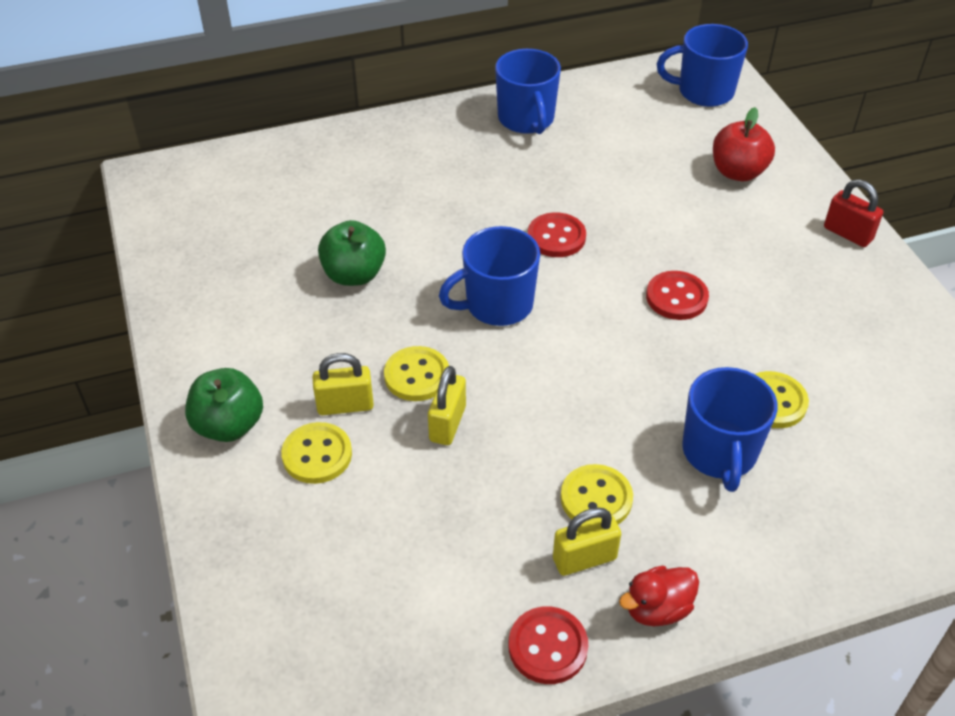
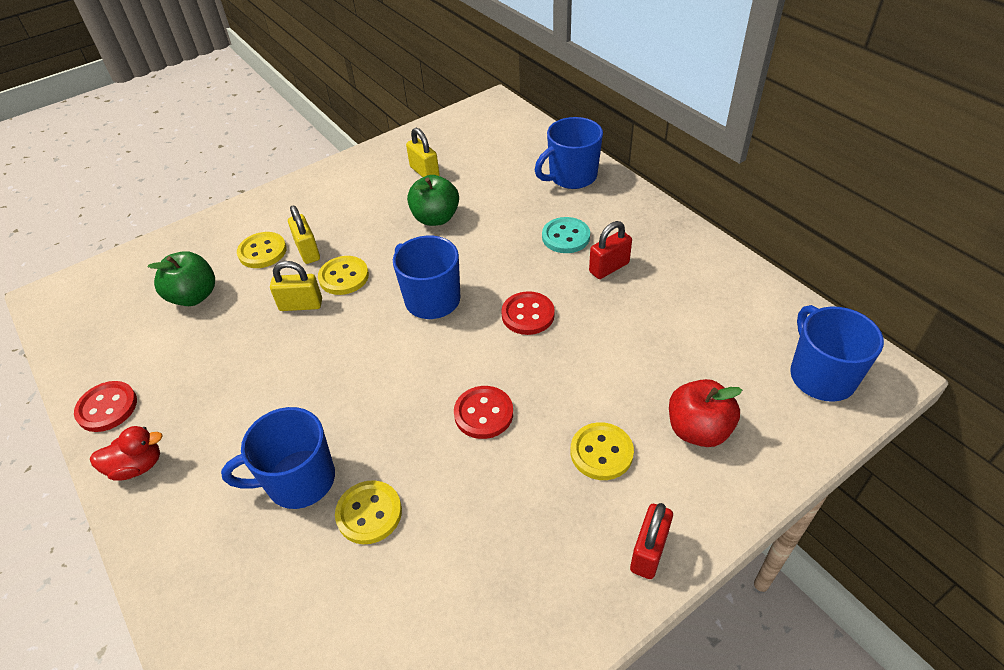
camera: 75 degrees right, 0 degrees up
(229, 425) = (281, 208): green apple -> green apple (194, 296)
(451, 182) = (566, 237): none -> turquoise button
(516, 165) = (609, 268): none -> red padlock
(526, 120) = (677, 258): blue mug -> blue mug (571, 177)
(584, 559) = (183, 411): yellow padlock -> yellow padlock (424, 172)
(596, 498) = (240, 406): yellow button -> yellow button (601, 452)
(657, 609) = (137, 466): red duck -> red duck turned 120 degrees clockwise

